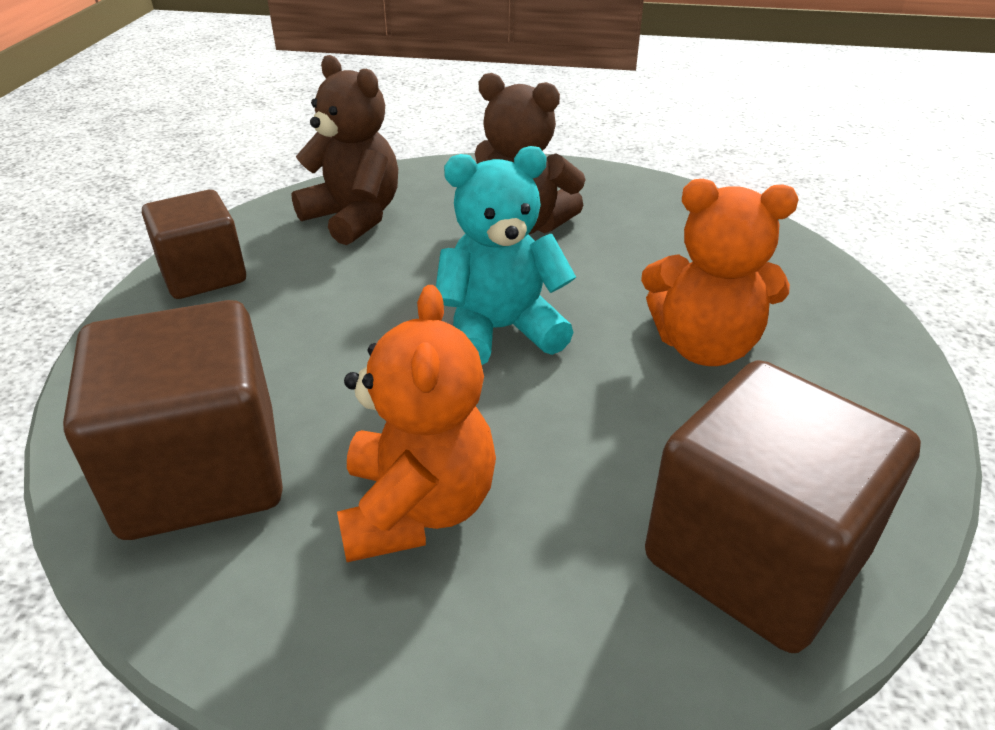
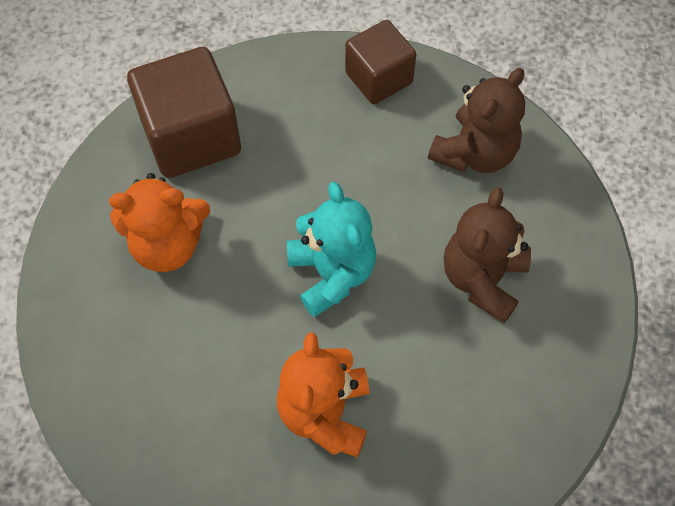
camera: 85 degrees right, 25 degrees up
(755, 556) = (135, 419): brown cube -> none

